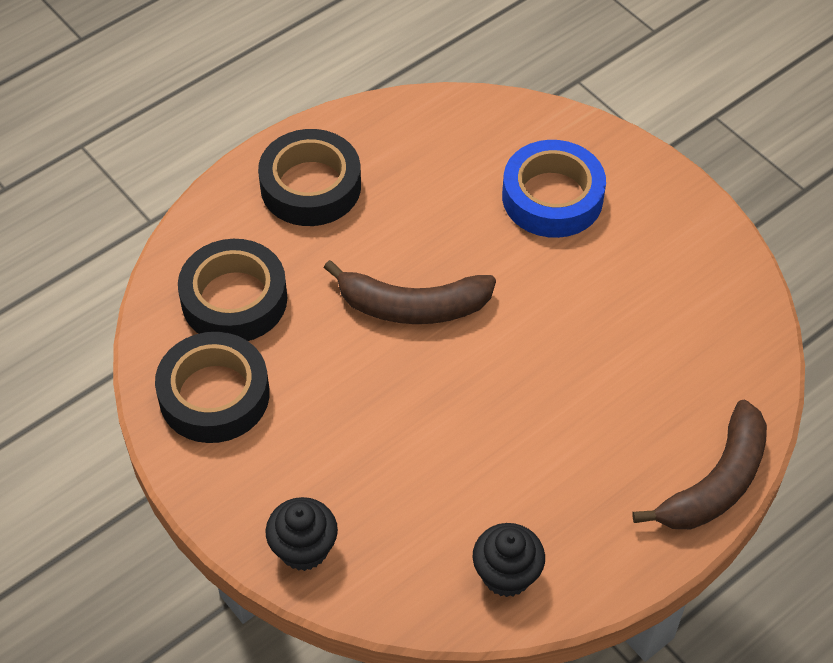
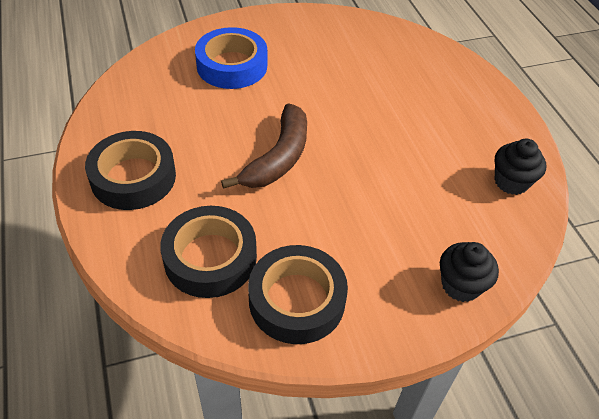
camera: 70 degrees left, 5 degrees down
(715, 483) = (472, 74): brown banana -> none

